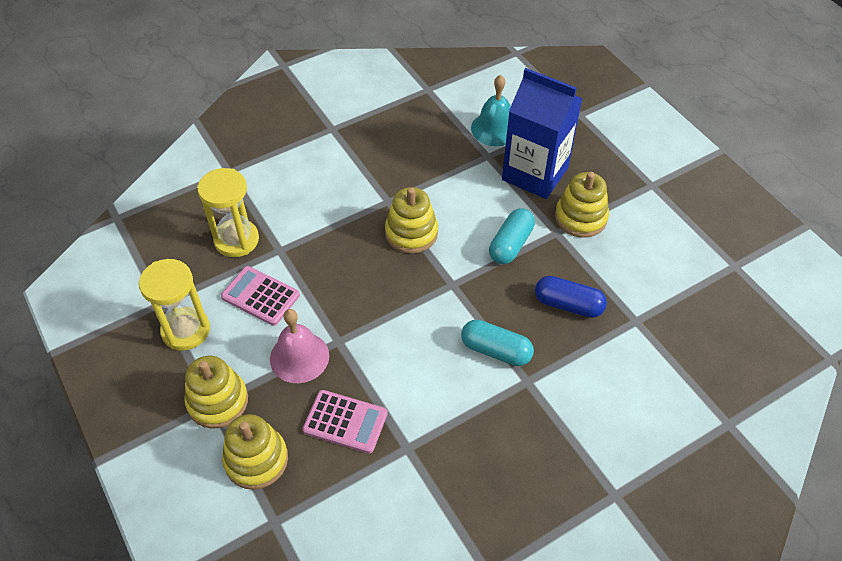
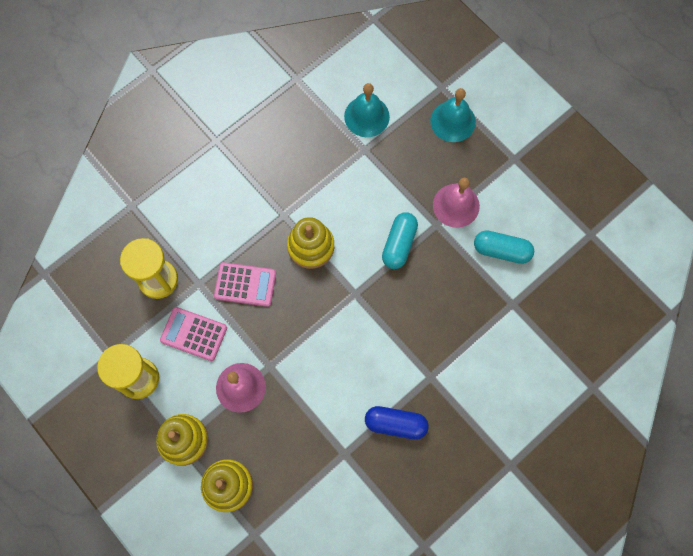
camera: 10 degrees left, 20 degrees up
(345, 422) = (291, 440): pink calculator -> pink calculator (245, 285)
(496, 350) = (401, 353): turquoise capsule -> turquoise capsule (501, 250)
(535, 174) = (410, 163): blue carton -> none
(568, 305) = (455, 298): blue capsule -> blue capsule (395, 424)
(580, 217) = (456, 205): yellow stacking toy -> pink bell
(587, 144) = (453, 121): none -> turquoise bell

